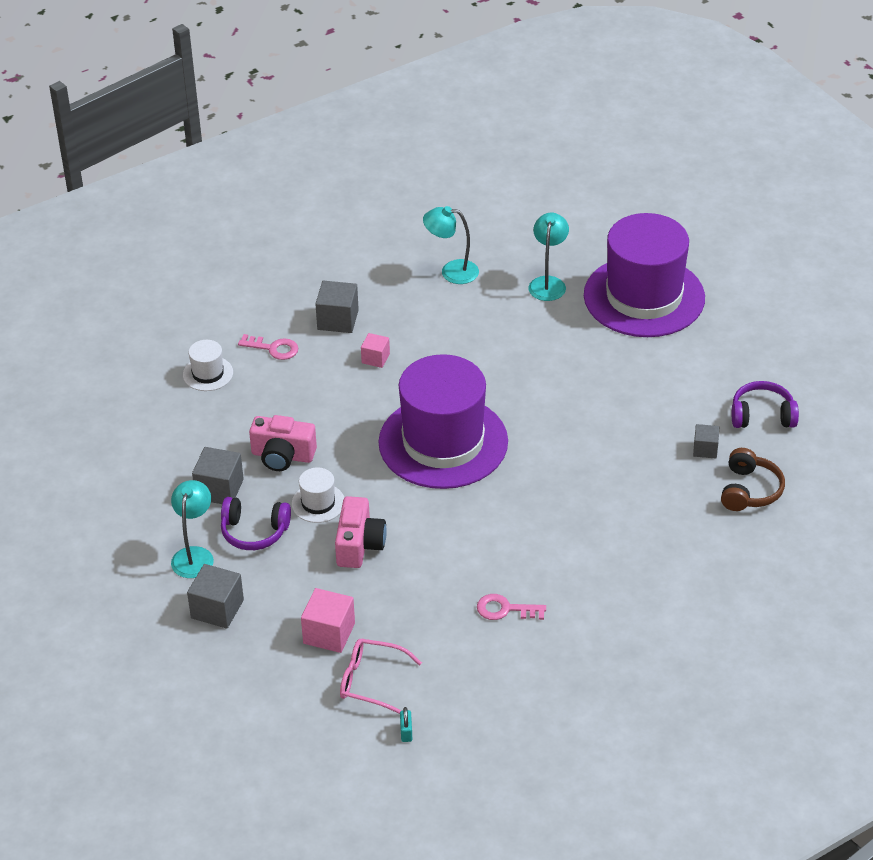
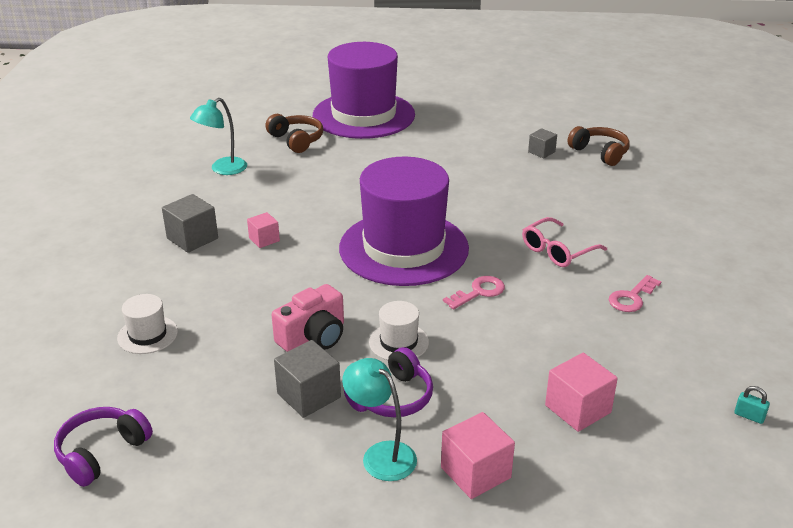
camera: 55 degrees left, 10 degrees down
(217, 609) = (475, 472): grey cube -> pink cube
(273, 348) = (174, 284): pink key -> pink key (479, 292)
(359, 545) = (478, 341): pink camera -> none
(371, 681) = (665, 409): pink glasses -> pink glasses (557, 251)
(548, 283) = (296, 140): turquoise lamp -> brown headphones
(762, 415) = (532, 122): purple headphones -> purple headphones (101, 452)

